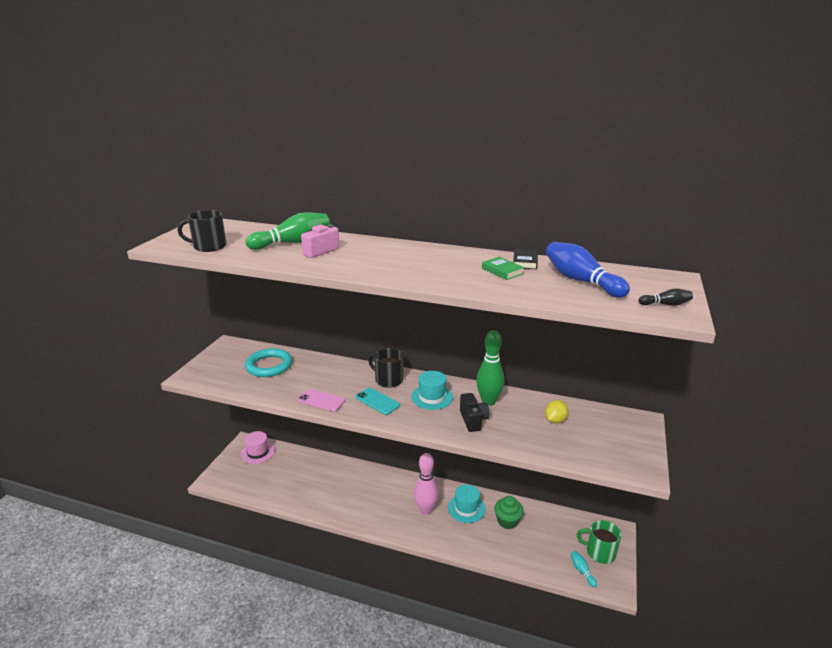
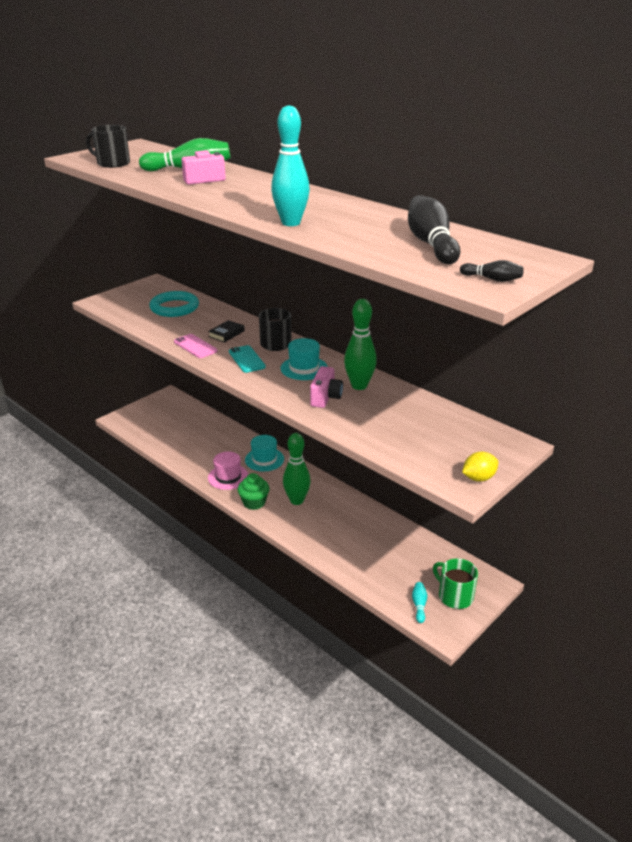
camera: 25 degrees right, 5 degrees up
(257, 452) = (174, 406): pink hat -> pink hat (228, 477)
(425, 510) = (297, 500): pink bowling pin -> green bowling pin
(451, 281) = (291, 223): none -> turquoise bowling pin
(466, 508) = (339, 512): turquoise hat -> turquoise hat (264, 459)
(473, 420) = (325, 398): black camera -> pink camera
(502, 271) = (358, 222): green book -> none
(507, 521) = (374, 536): green cupcake -> green cupcake (254, 502)
(525, 262) = (397, 218): black book -> black book (226, 334)
(555, 420) = (414, 419): yellow lemon -> yellow lemon (478, 478)
(581, 281) = (431, 244): blue bowling pin -> black bowling pin

